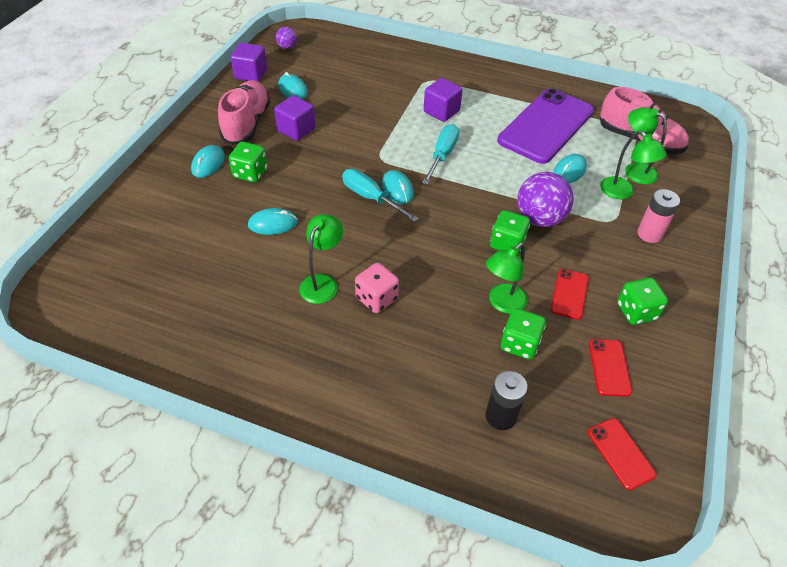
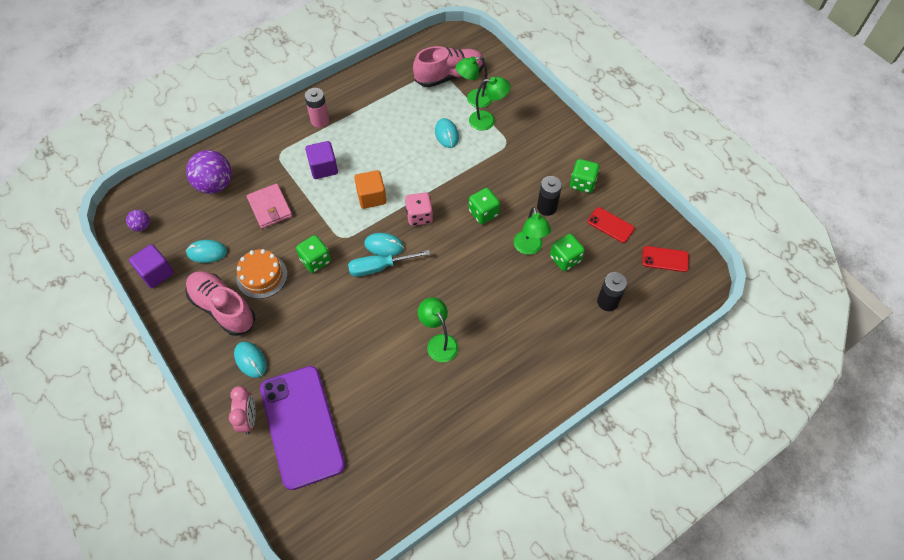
camera: 55 degrees left, 10 degrees up
(149, 190) = (248, 419): none -> pink clock
(250, 173) = (287, 334): green dice -> green dice (315, 260)
(273, 224) = (357, 346): turquoise mouse -> none
(296, 130) = (262, 276): purple cube -> orange cake
(369, 101) = (270, 207): none -> pink wallet
(376, 298) = (476, 317): pink dice -> pink dice (419, 216)
(442, 155) = (371, 197): turquoise screwdriver -> orange cube
(539, 218) = (475, 180): purple ball -> purple ball (215, 185)
(545, 126) = (393, 116): purple phone -> purple phone (301, 426)
(569, 294) = (546, 207): red phone -> black battery
(649, 234) = (531, 132): pink battery -> pink battery (320, 120)

